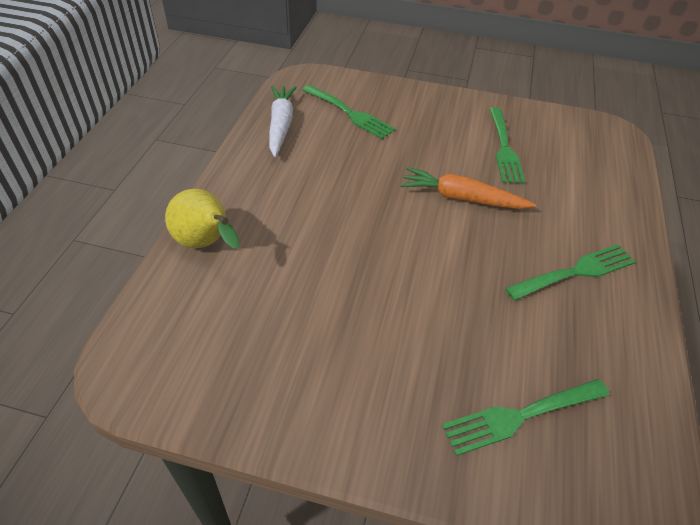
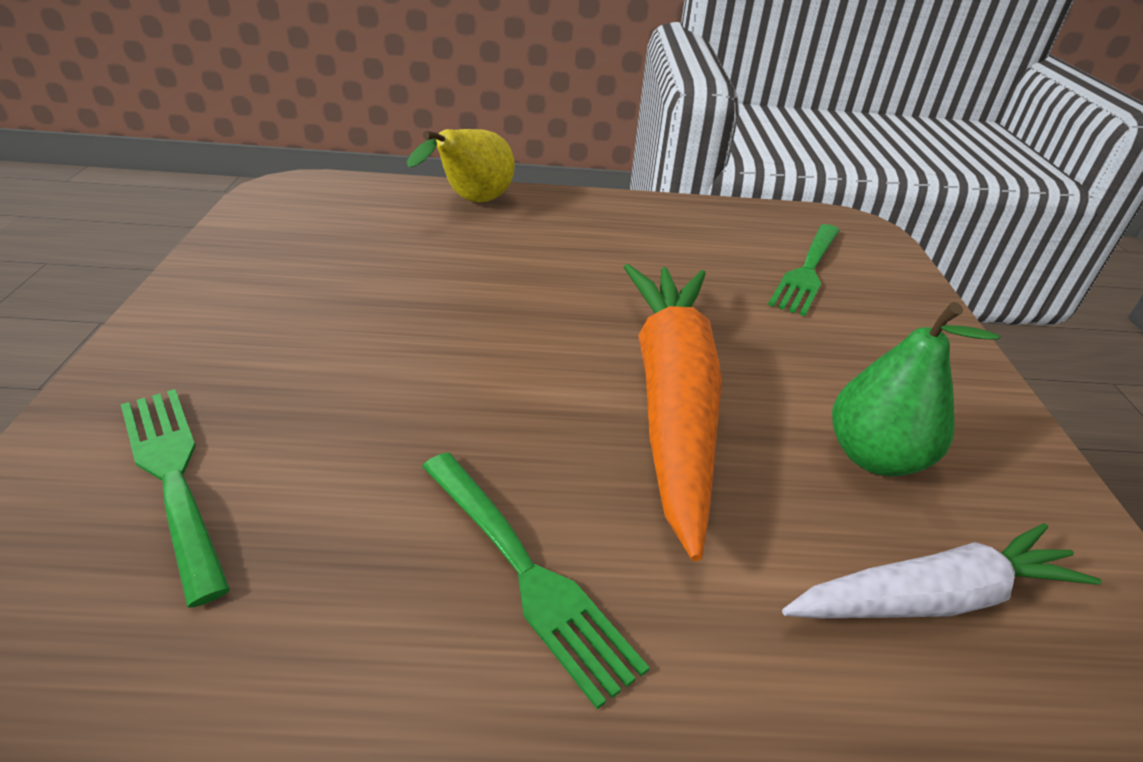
camera: 75 degrees right, 10 degrees down
(281, 125) = (725, 221): white carrot -> white carrot (934, 597)
(462, 198) = (672, 399): orange carrot -> orange carrot, size x1.64
(504, 148) = (874, 457): green fork -> green pear

